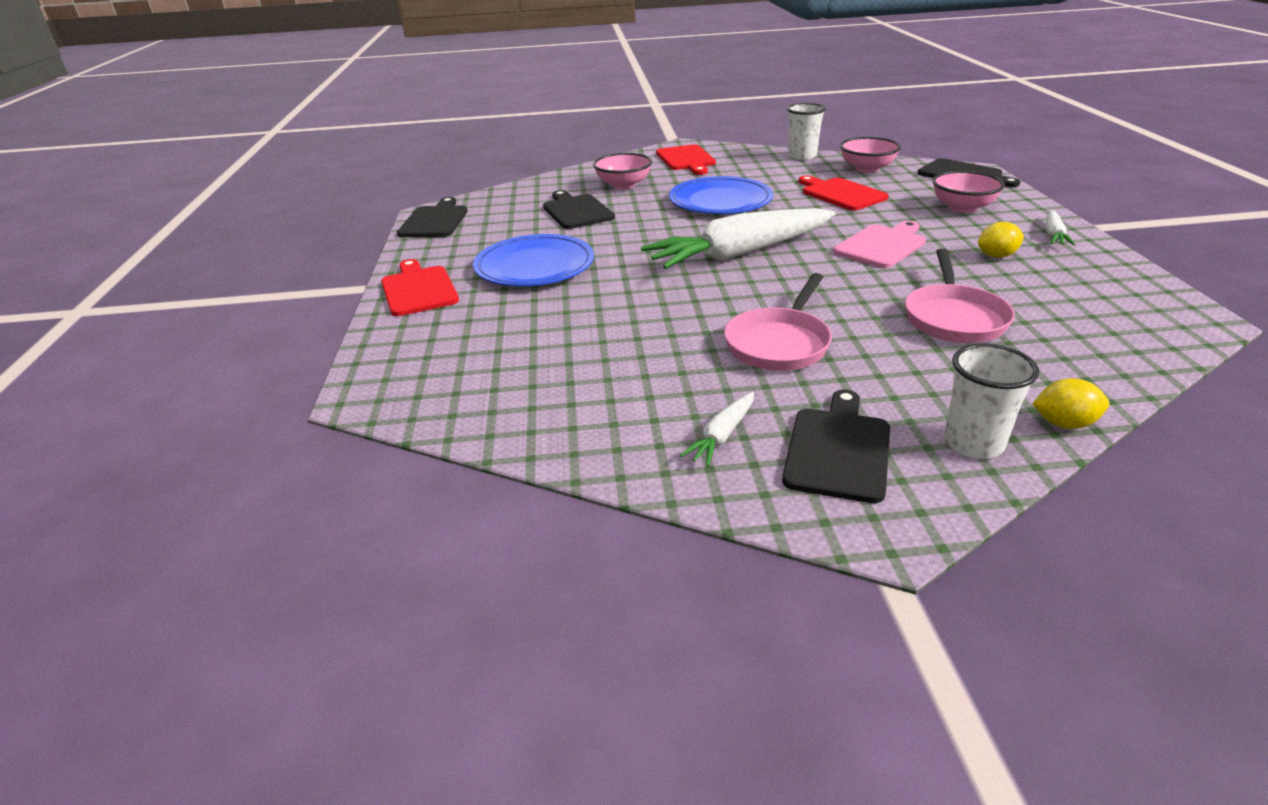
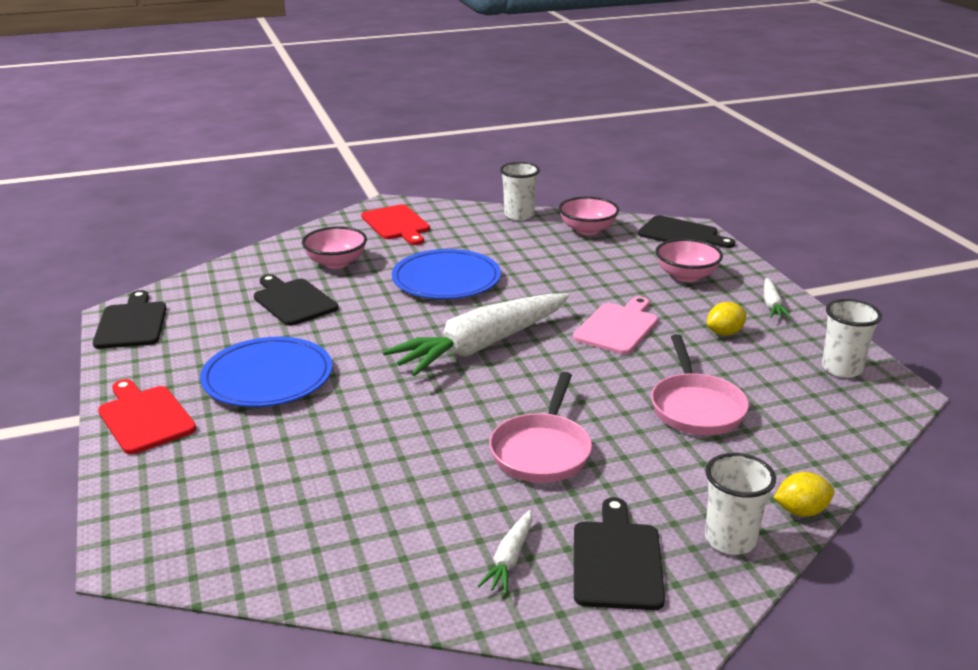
camera: 15 degrees left, 5 degrees down
(841, 194) = (567, 264): red cutting board -> none
(1129, 294) = (841, 368): none -> white cup

